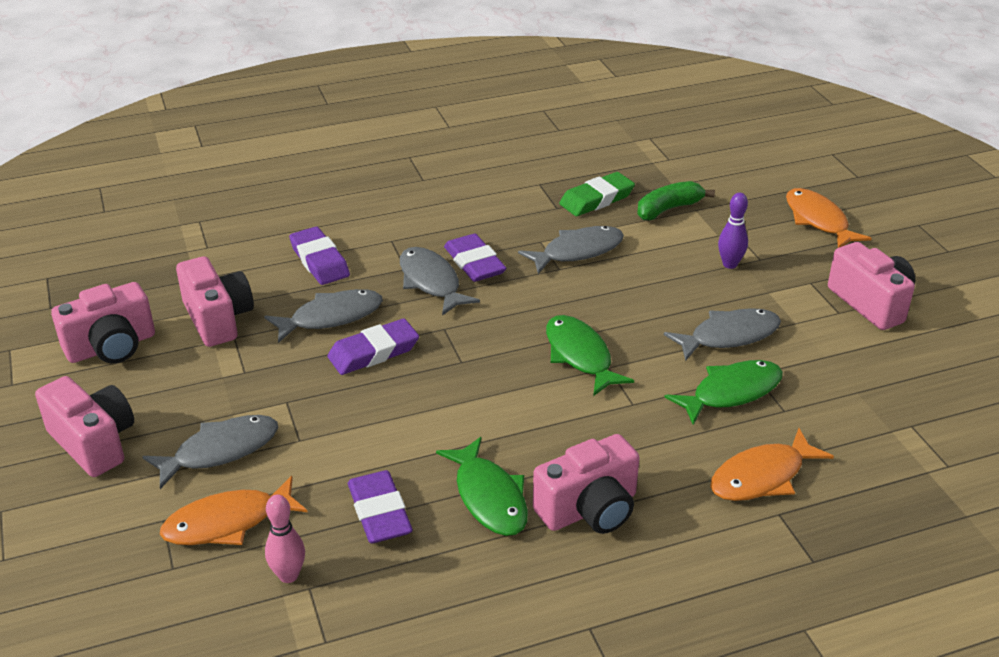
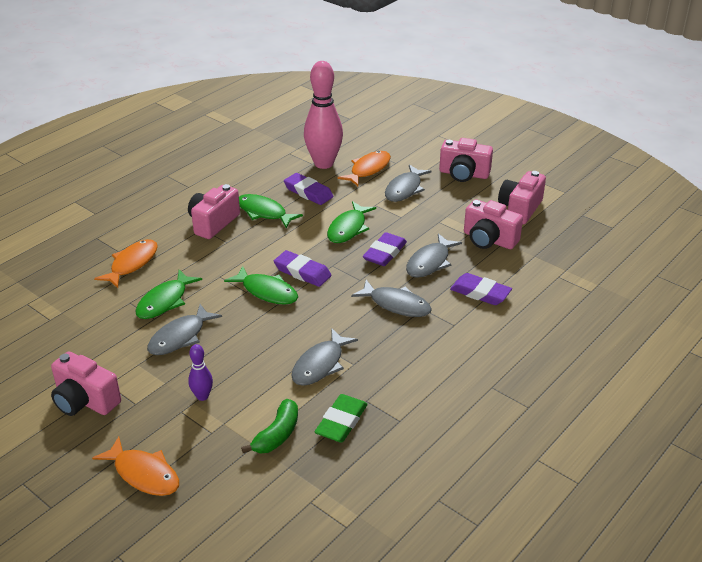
camera: 150 degrees right, 0 degrees up
(288, 575) = (323, 163): pink bowling pin -> pink bowling pin, size x2.20
(383, 411) = (348, 228): none -> green fish
(474, 263) = (382, 328): purple eraser -> purple eraser (302, 272)

